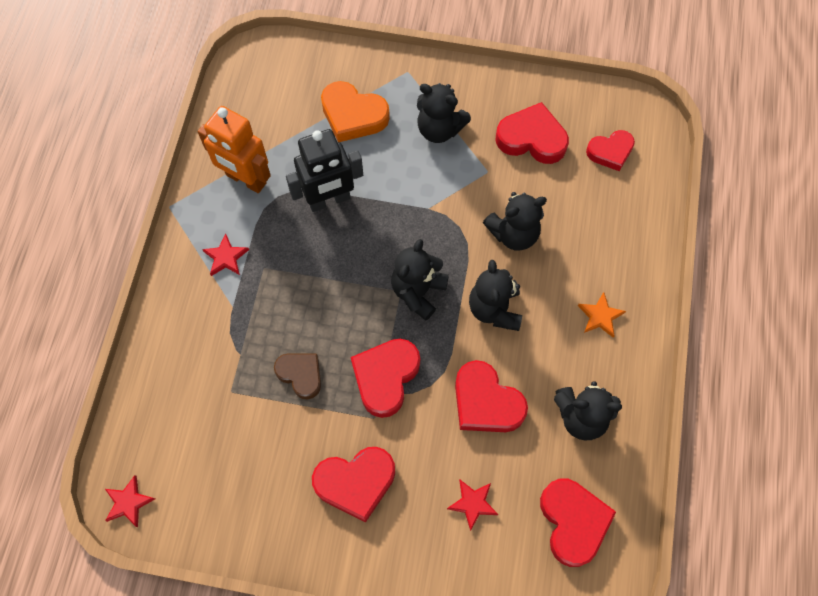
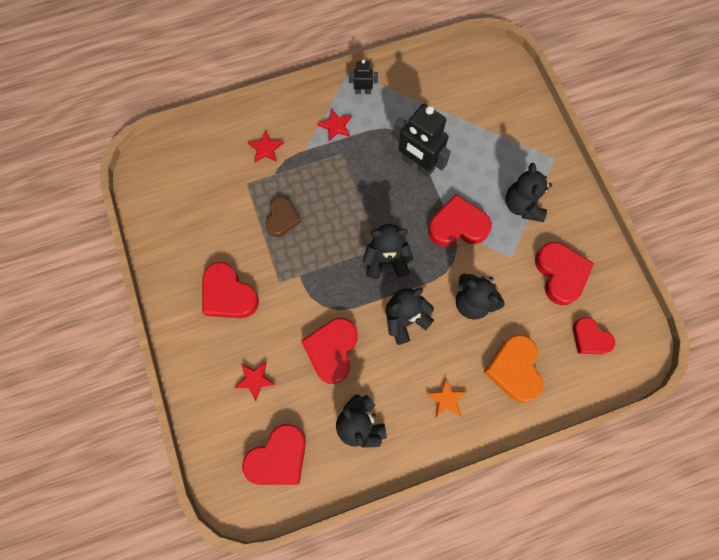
camera: 60 degrees right, 5 degrees up
(128, 502) = (145, 167): red star -> red star (266, 148)
(203, 206) = (363, 91): none -> black robot
(246, 179) = (398, 105): orange robot -> none
(353, 115) = (493, 143): orange heart -> orange heart (514, 369)
(385, 377) = (311, 273): red heart -> red heart (457, 226)

